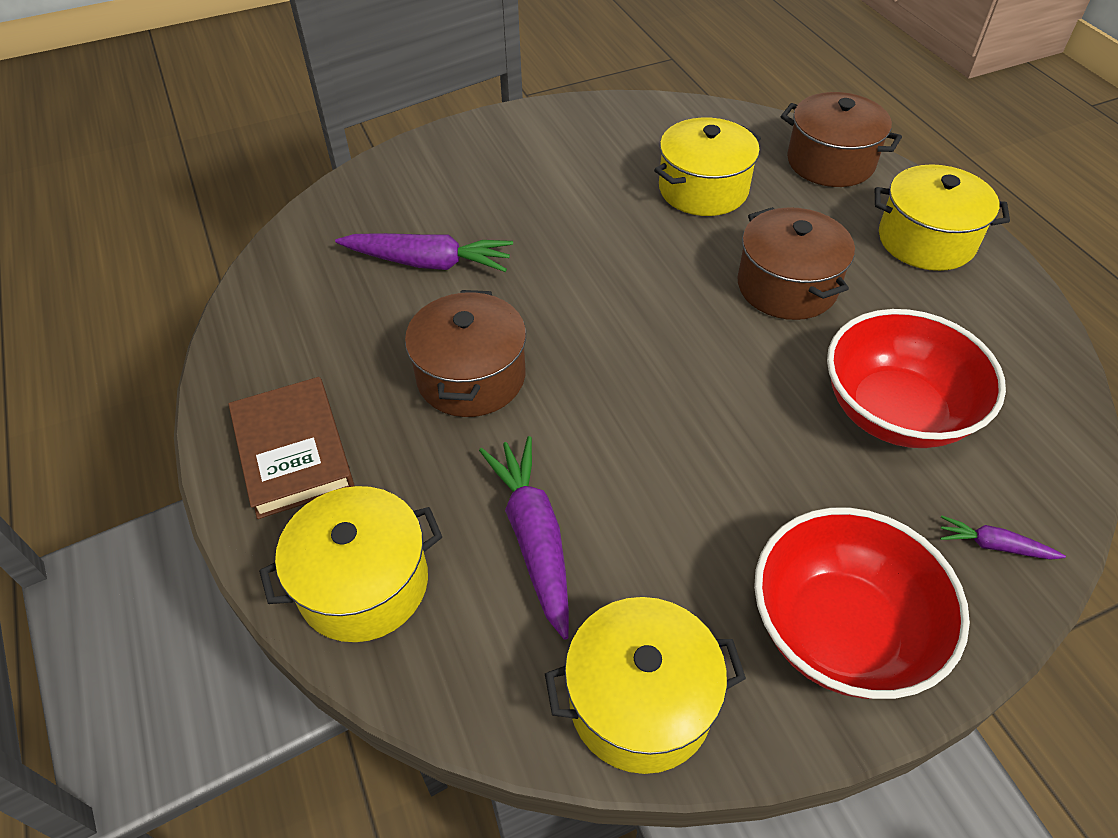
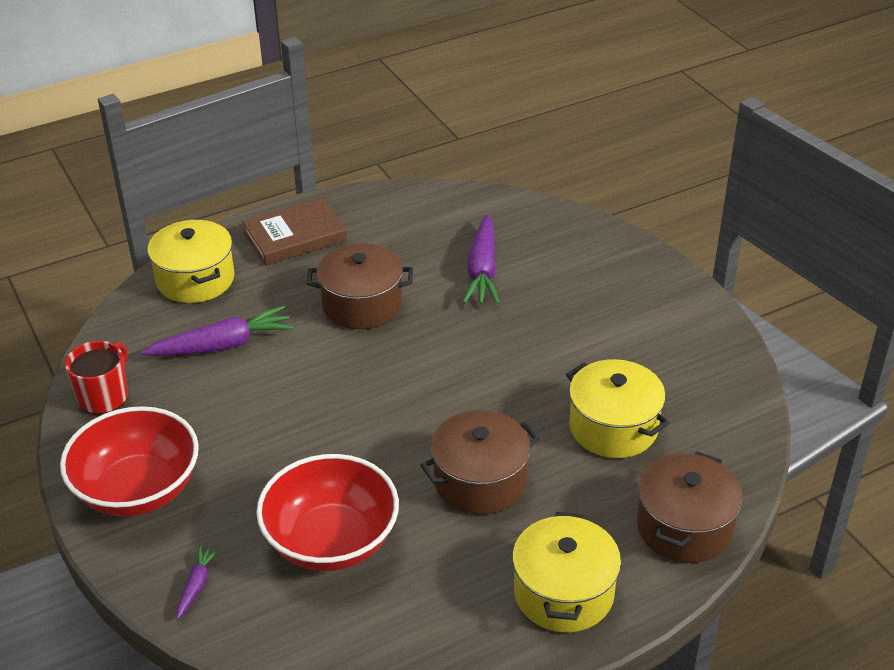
camera: 85 degrees right, 10 degrees down
(640, 702) = (104, 396): yellow pot -> red mug

